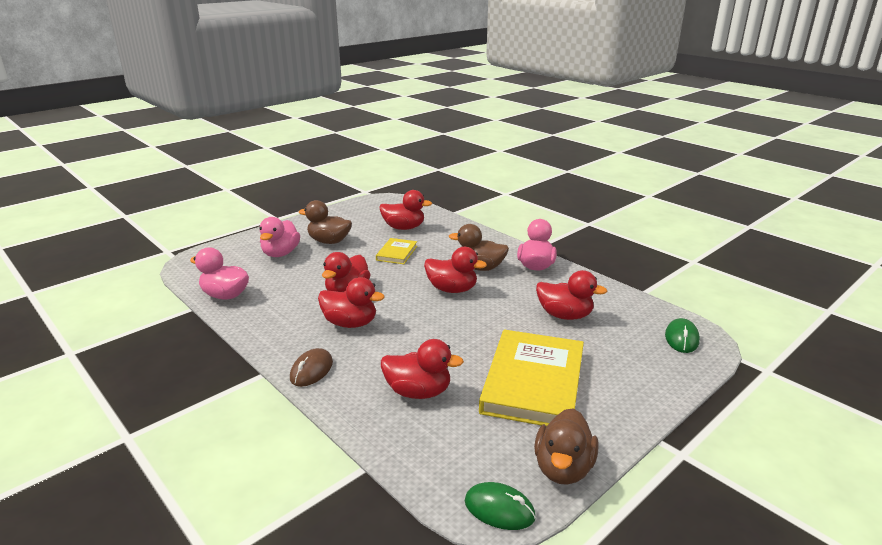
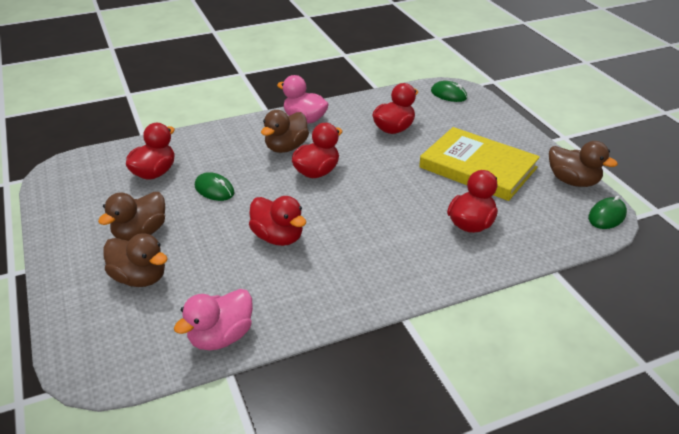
camera: 70 degrees left, 10 degrees up
(280, 253) = (139, 278): pink duck -> brown duck
(311, 370) = (416, 281): brown mouse -> none
(350, 323) = (344, 245): red duck -> none
(396, 253) = (214, 189): yellow book -> green mouse

